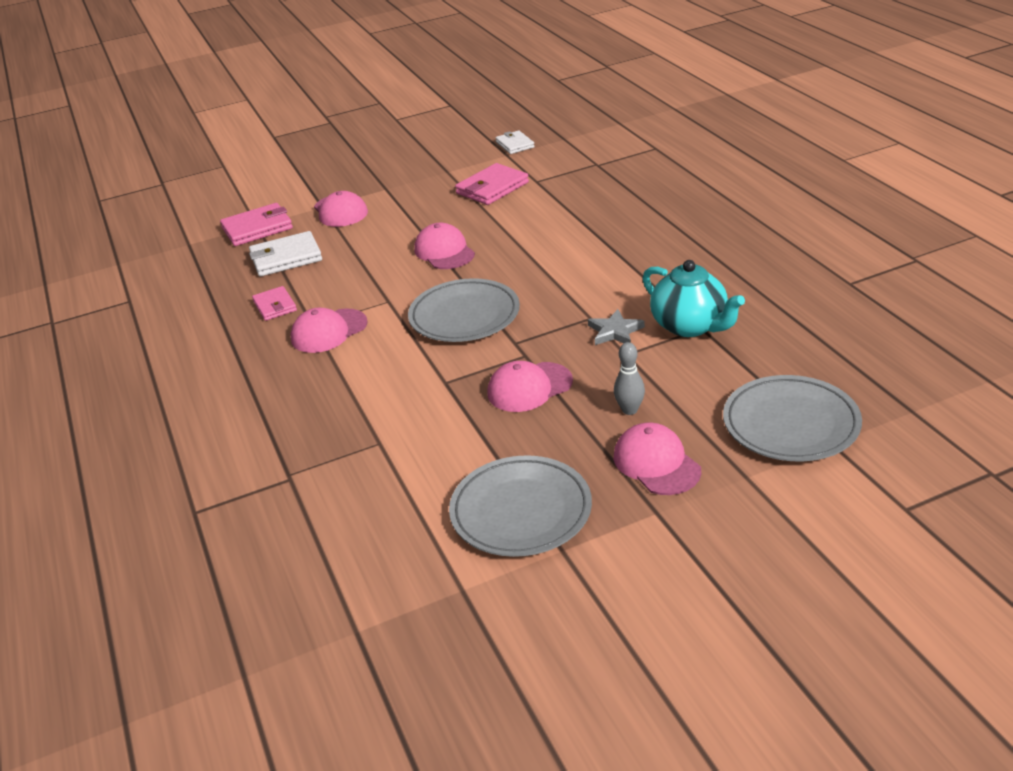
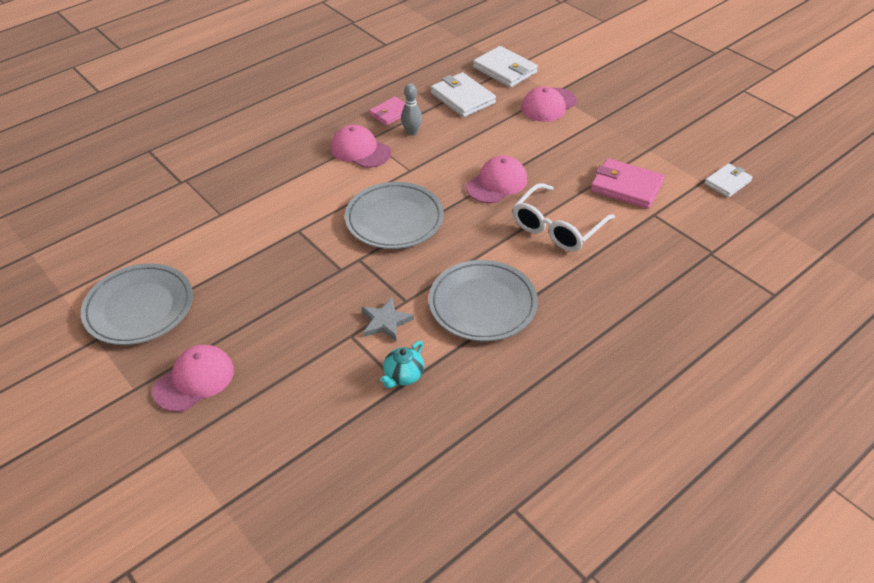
camera: 70 degrees right, 10 degrees up
(257, 228) = (505, 70): pink wallet -> white wallet
(528, 227) = (557, 227): none -> white glasses
(529, 387) = (294, 281): pink cap -> none
(629, 410) = (266, 351): grey bowling pin -> grey bowling pin (412, 132)
(690, 326) = (403, 376): turquoise teapot -> turquoise teapot, size x0.54
(790, 424) = (250, 472): grey plate -> grey plate (482, 304)

